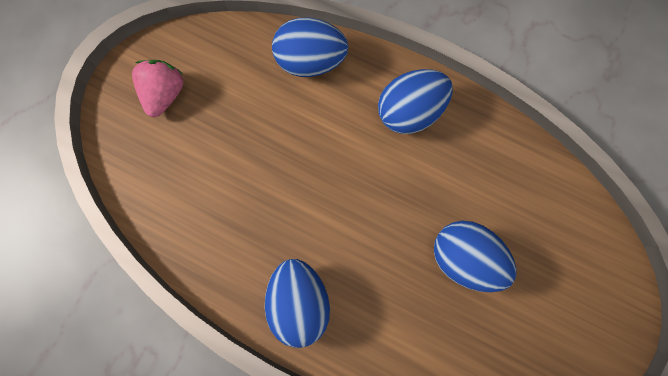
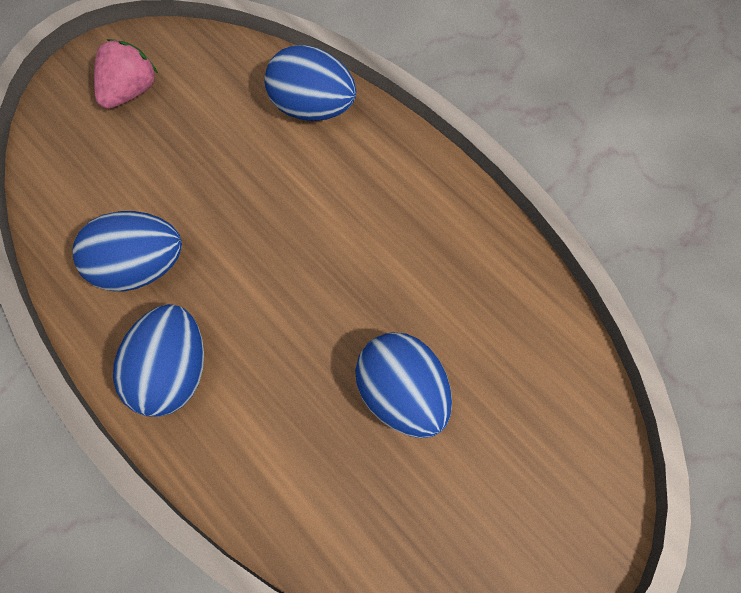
camera: 20 degrees right, 10 degrees down
(409, 112) = (407, 199): blue egg -> blue egg (140, 267)

